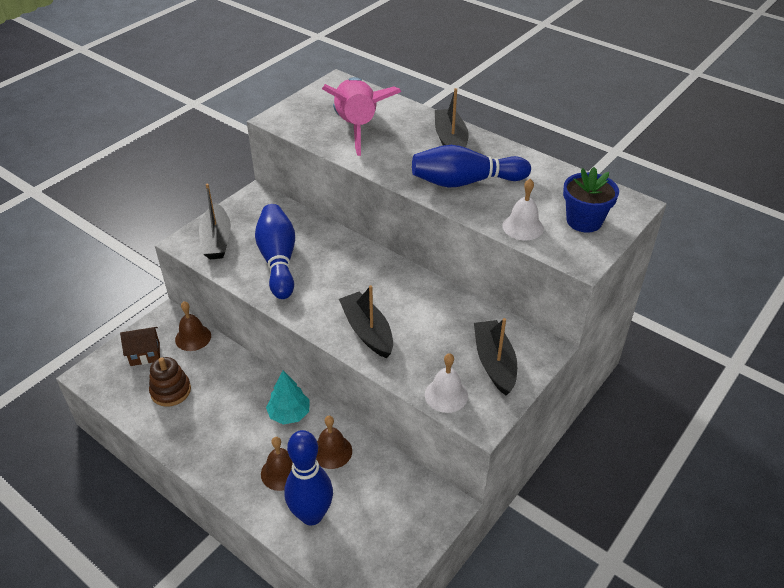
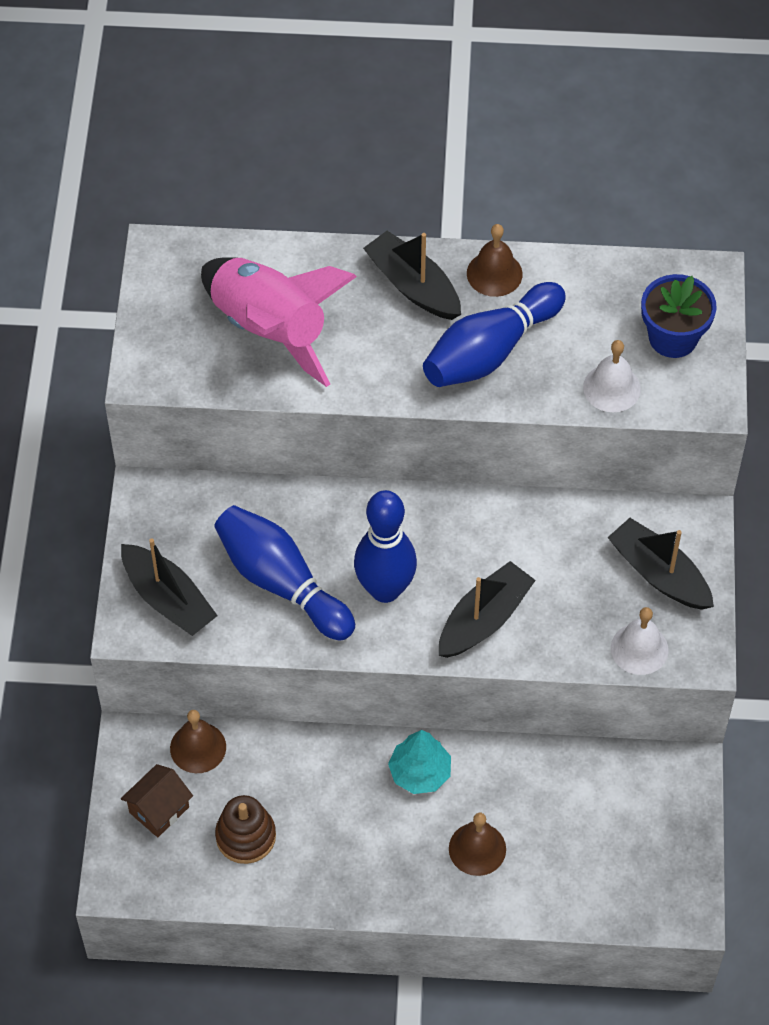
camera: 35 degrees left, 15 degrees up
(311, 515) = (554, 874): blue bowling pin -> blue bowling pin (385, 589)
(332, 451) = (511, 787): brown bell -> brown bell (494, 273)
(367, 331) = (484, 619): black boat -> black boat turned 105 degrees clockwise

